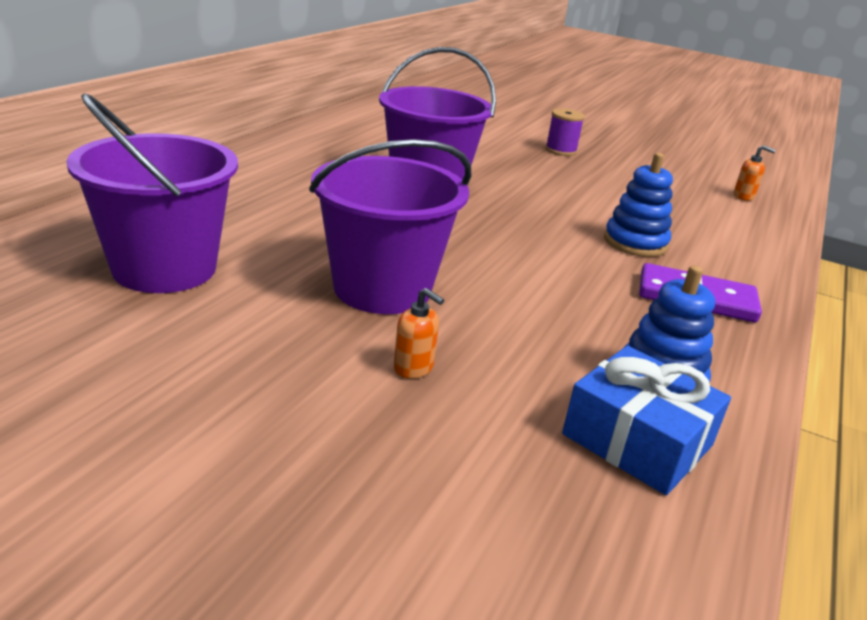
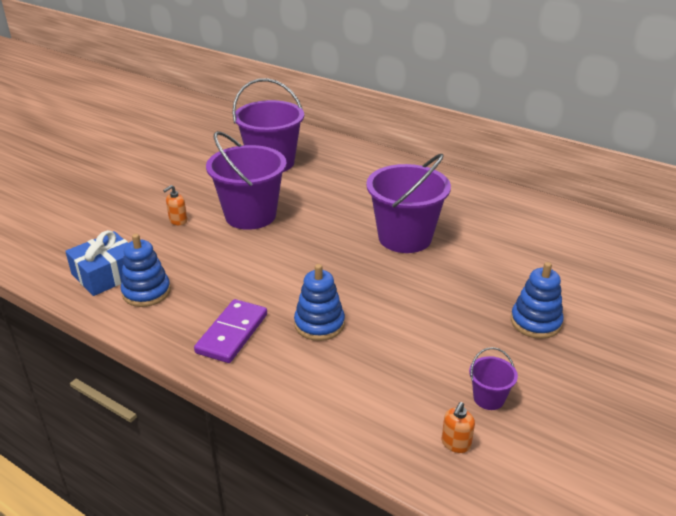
camera: 100 degrees right, 5 degrees up
(561, 150) = (535, 322): purple spool -> blue stacking toy
(678, 179) = (488, 398): none -> purple bucket

